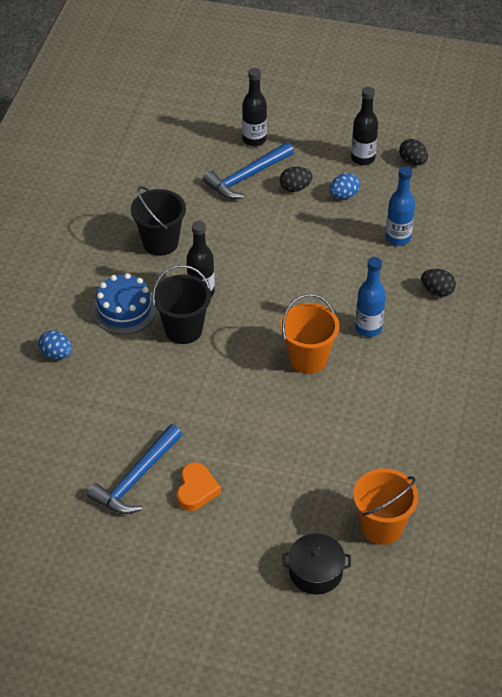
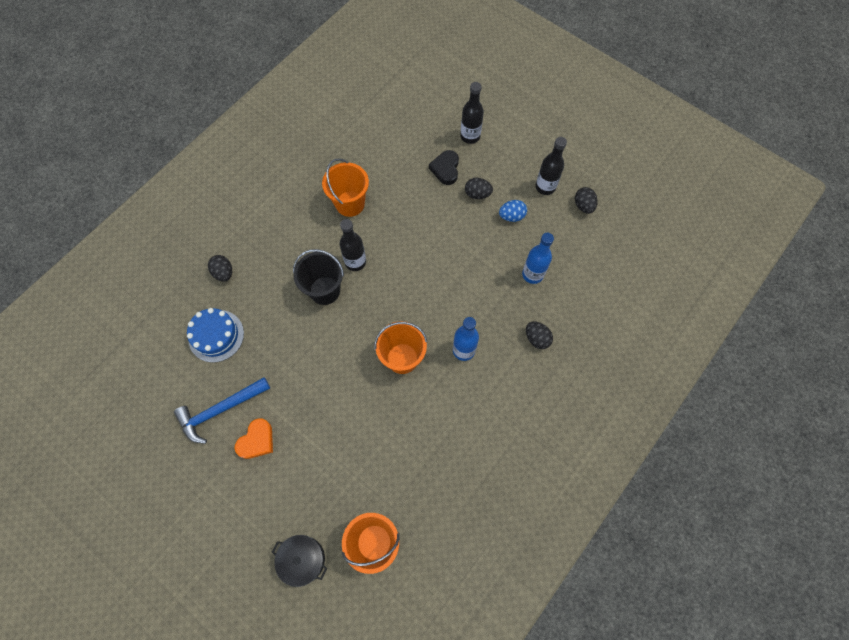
camera: 25 degrees right, 20 degrees up
(56, 354) = (224, 273): blue egg -> black egg
(124, 309) = (292, 253): blue cake -> blue cake (216, 336)
(160, 242) = (350, 204): black bucket -> orange bucket
(246, 177) = (445, 169): blue hammer -> black heart

